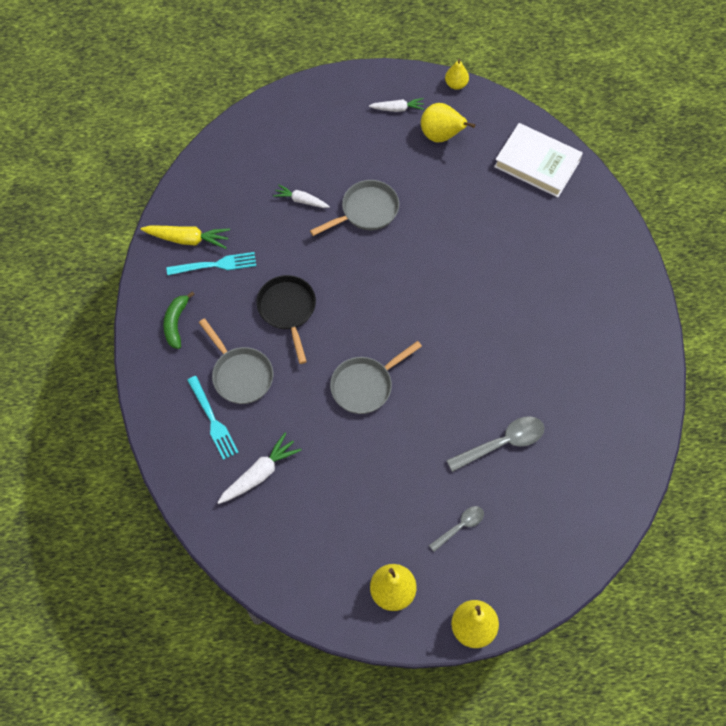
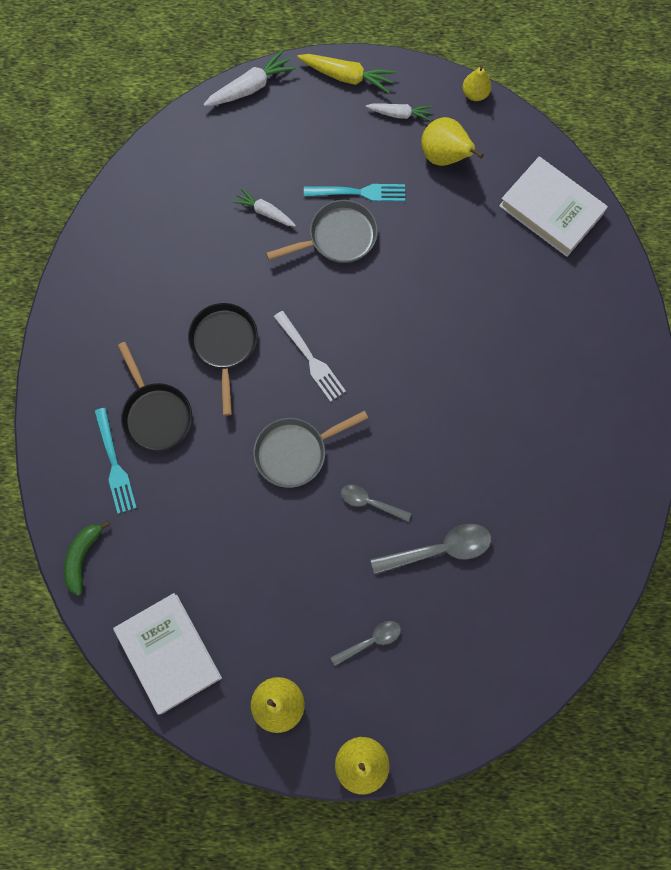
camera: 10 degrees right, 10 degrees up
(176, 323) = (94, 340): green banana -> green banana (82, 557)
(188, 239) = (126, 239): yellow carrot -> yellow carrot (347, 77)
(215, 265) = (152, 276): turquoise fork -> turquoise fork (359, 192)
(240, 375) = (156, 415): grey pan -> black pan
(260, 473) = (156, 537): white carrot -> white carrot (251, 87)
(289, 566) = (168, 653): none -> white book
(362, 309) = (310, 358): none -> white fork
(436, 415) = (370, 502): none -> grey spoon

